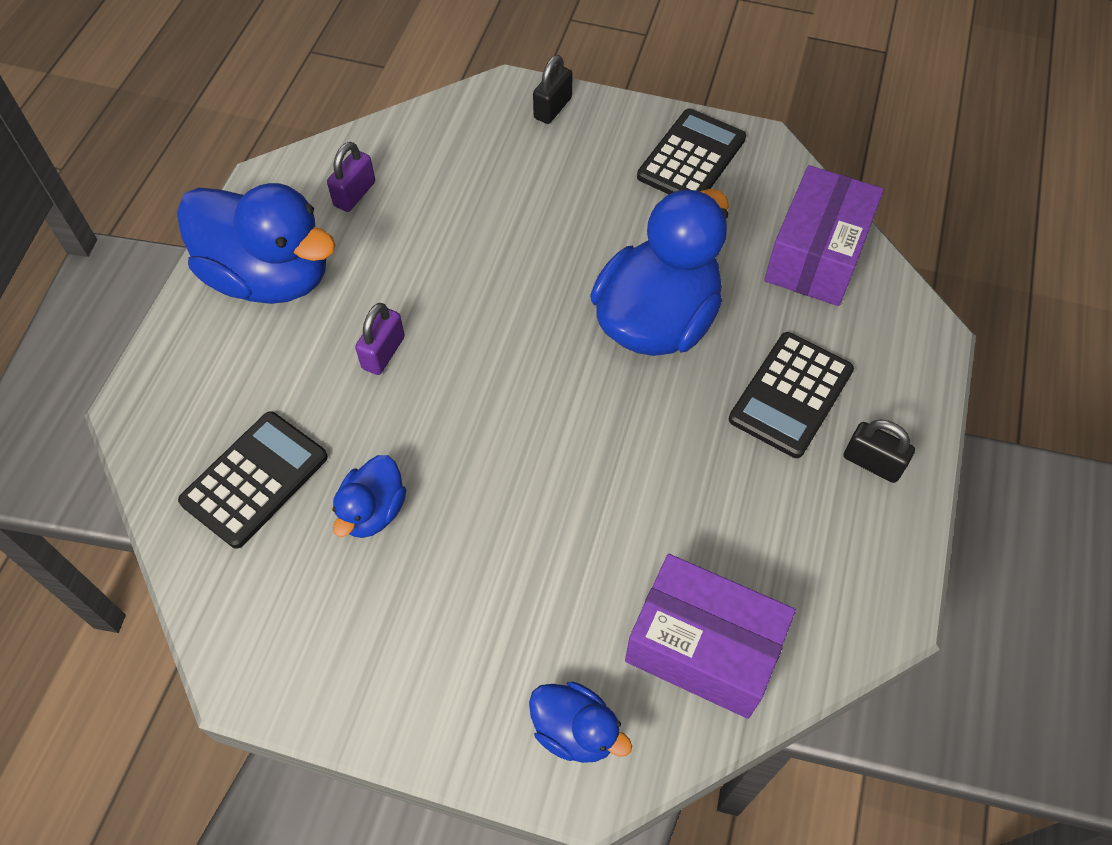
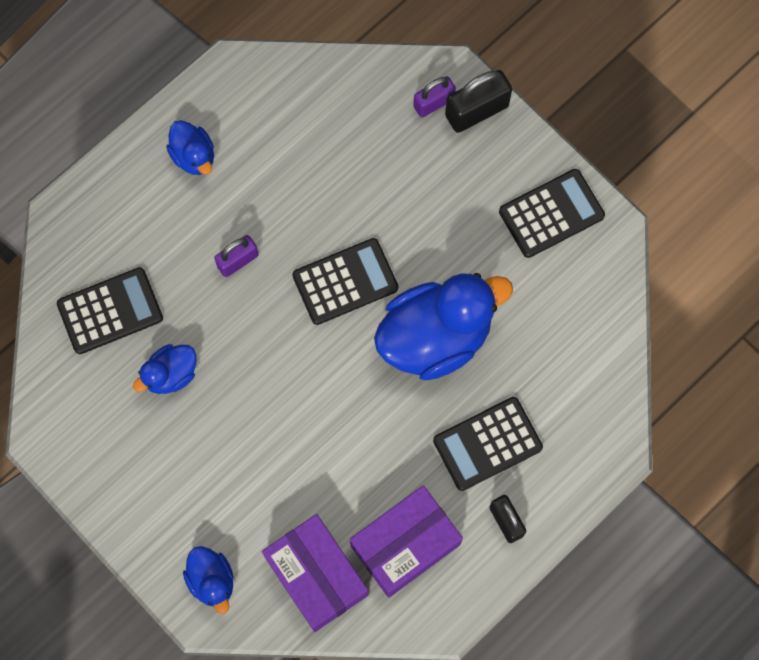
camera: 30 degrees right, 15 degrees up
(270, 277) = (194, 156): blue duck -> blue duck, size x0.49
(355, 194) = (287, 114): purple padlock -> purple padlock (433, 103)
(520, 315) = (345, 282): none -> black calculator
(553, 108) = (477, 111): black padlock -> black padlock, size x1.54
(816, 255) = (584, 347): purple box -> purple box (405, 545)

